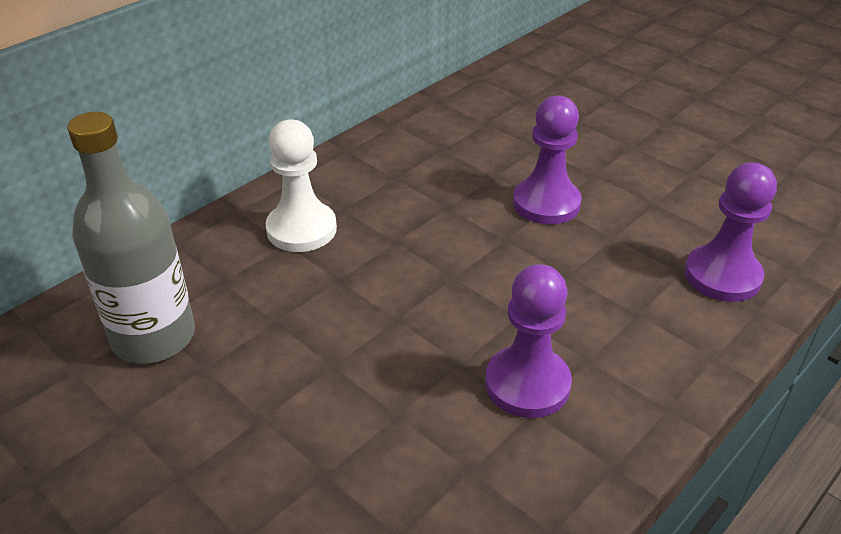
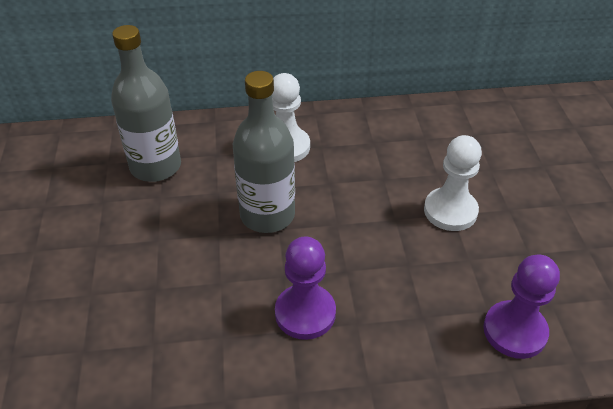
camera: 40 degrees right, 5 degrees up
(366, 311) = (267, 215): none -> grey bottle
(546, 203) = (450, 211): purple pawn -> white pawn

